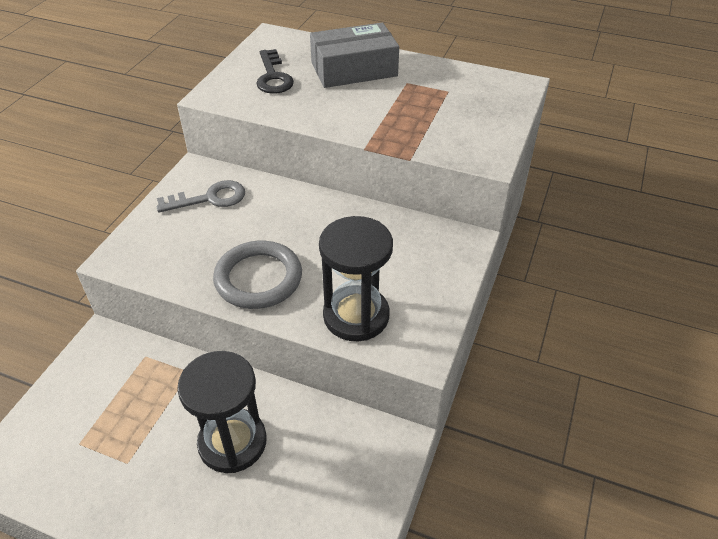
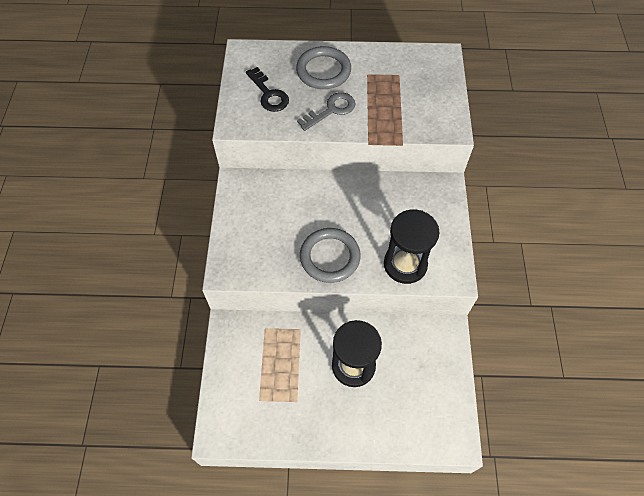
camera: 20 degrees left, 15 degrees up
(209, 198) = (260, 203): grey key -> grey key (331, 110)
(354, 69) = (323, 71): grey box -> grey ring

